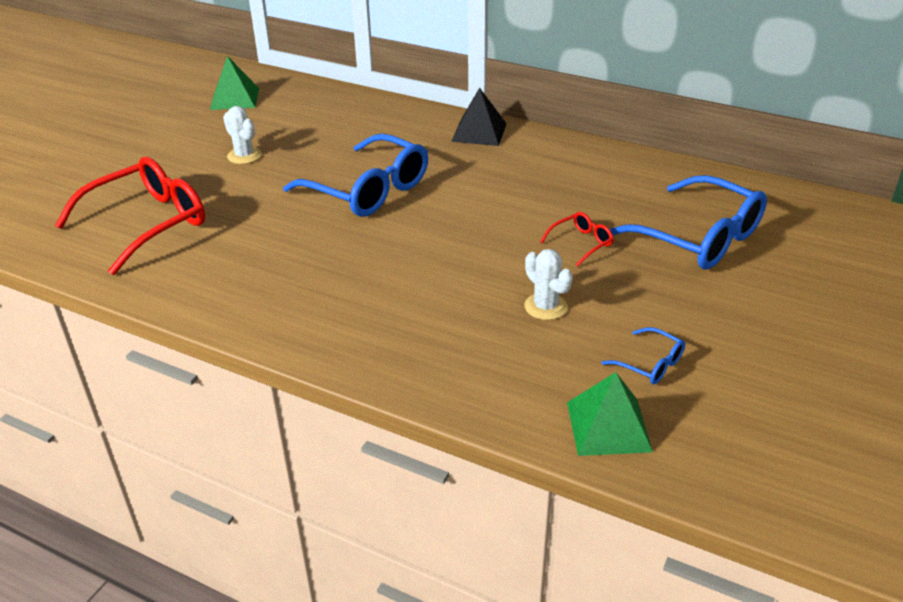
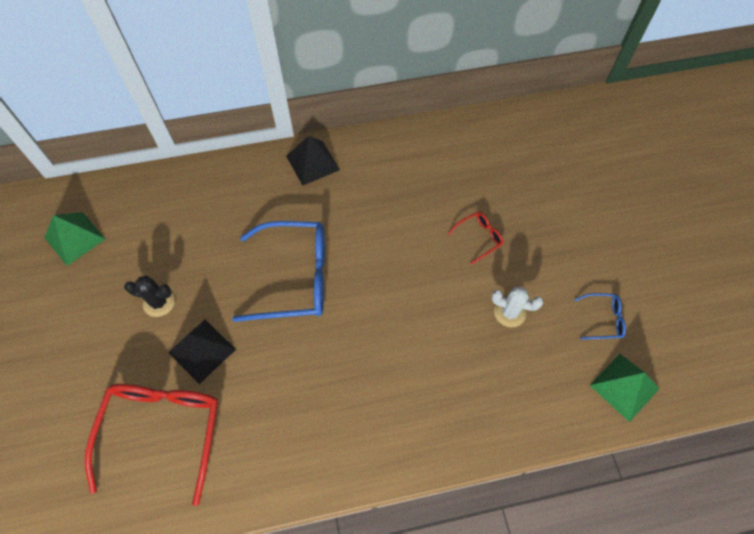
camera: 40 degrees left, 25 degrees up
(237, 196) = (202, 351): none -> black pyramid
(244, 156) = (159, 302): white cactus -> black cactus
(581, 243) = (479, 238): red glasses -> red glasses turned 45 degrees clockwise
(698, 238) = (538, 187): blue glasses -> none

